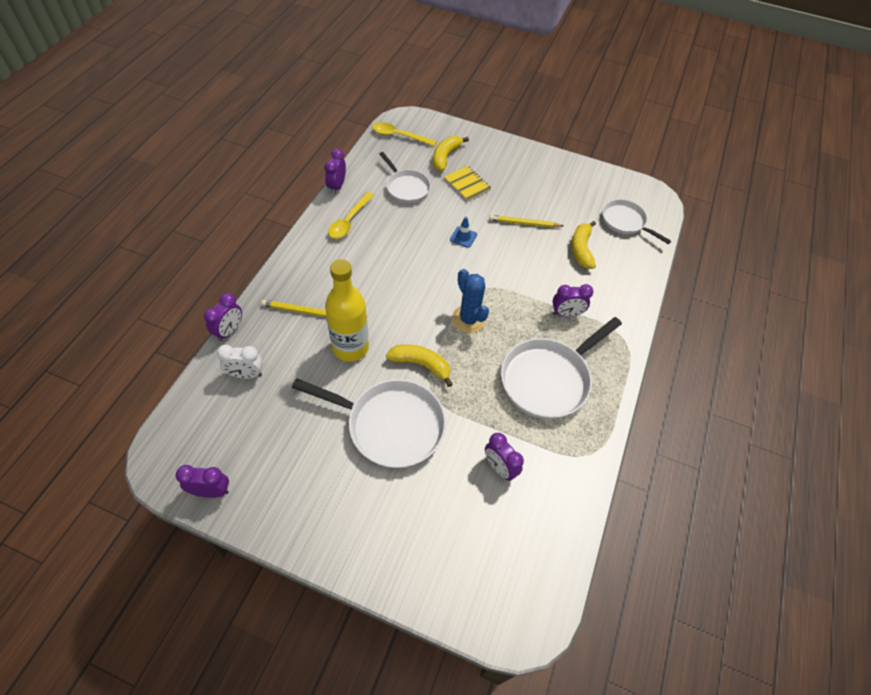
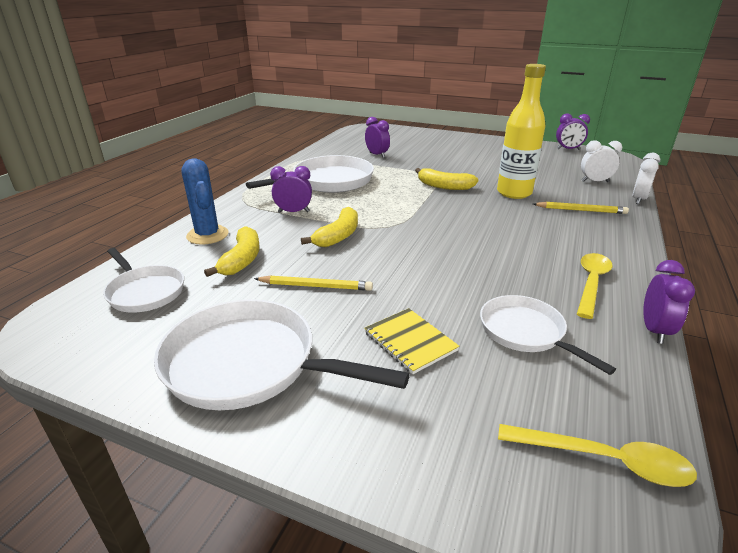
camera: 175 degrees left, 25 degrees down
(229, 331) = (638, 199): purple clock -> white clock
(390, 425) = (461, 166): white pan -> white pan (249, 364)
(445, 157) = (464, 400): yellow banana -> yellow banana (338, 236)
(463, 237) = (412, 269): blue traffic cone -> none
(468, 319) = (401, 208): blue cactus -> blue cactus (207, 235)

